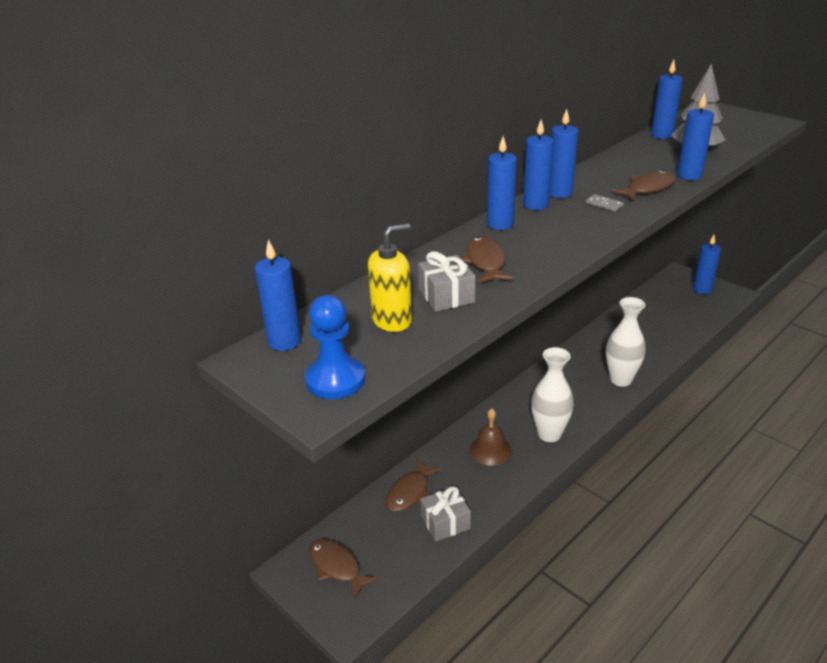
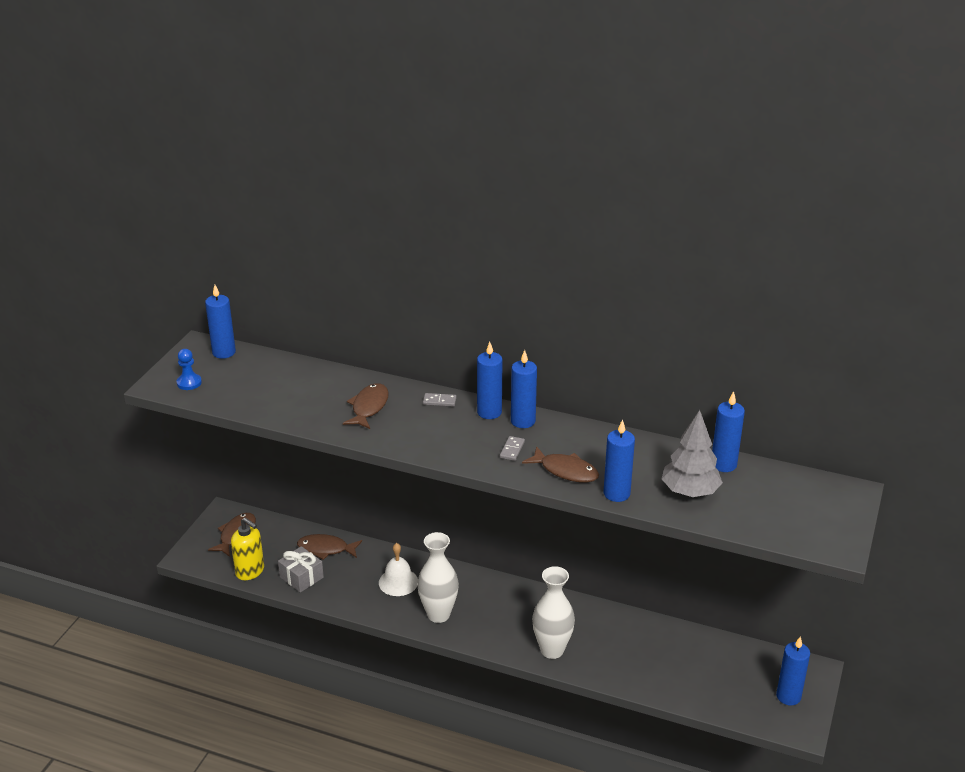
camera: 65 degrees right, 0 degrees up
(335, 380) = (189, 383): blue pawn -> blue pawn, size x0.62
(392, 320) = (266, 386): yellow soap dispenser -> yellow soap dispenser (250, 571)
(446, 296) = (309, 400): grey gift -> none
(486, 262) = (369, 407): brown fish -> brown fish turned 45 degrees counterclockwise
(490, 450) = (398, 582): brown bell -> white bell
(500, 224) = (439, 401): blue candle -> grey domino

